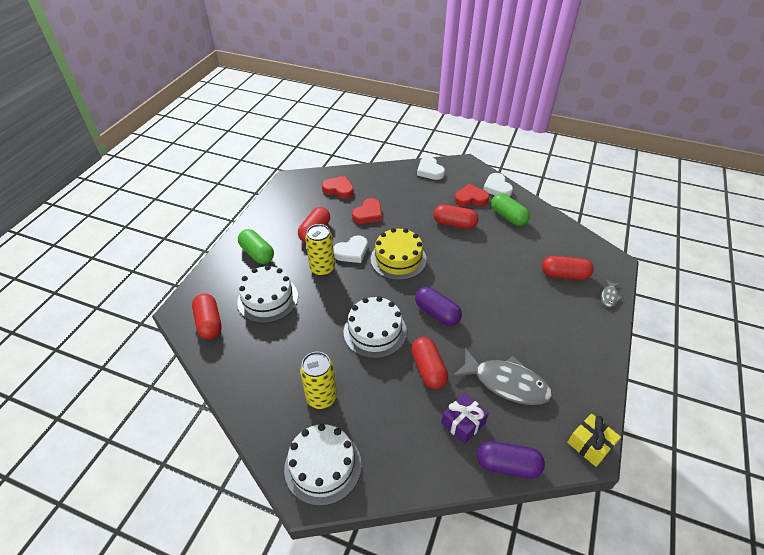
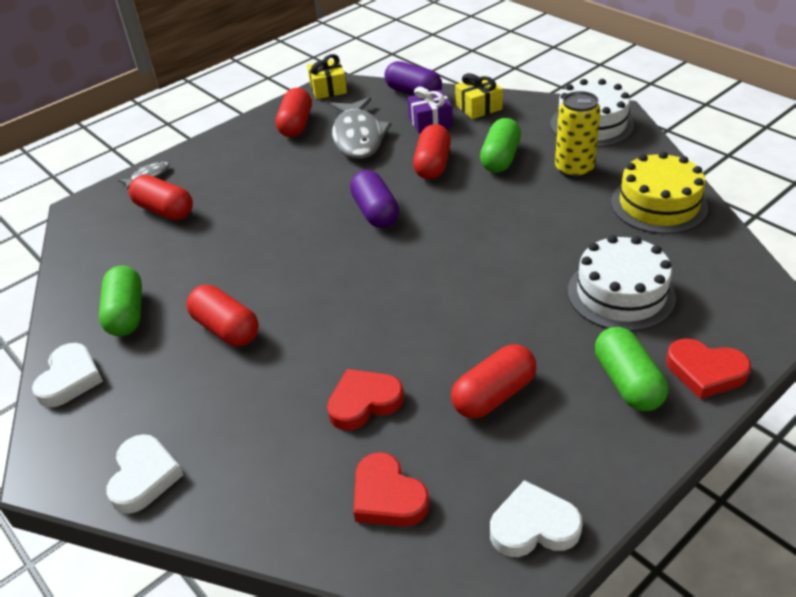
camera: 150 degrees left, 5 degrees down
(209, 323) = (725, 284): red capsule -> red capsule (296, 125)
(322, 269) = (510, 316): yellow can -> none
(351, 252) = (443, 331): white heart -> white heart (533, 526)
(375, 331) = (473, 213): white cake -> none
(382, 393) = (500, 158): none -> green capsule
(398, 259) = (372, 296): yellow cake -> yellow cake (658, 204)
(434, 460) = (478, 107): none -> yellow gift
(471, 198) = (143, 371): red heart -> red heart (705, 372)
(506, 383) = (358, 137): grey fish -> grey fish turned 150 degrees counterclockwise

